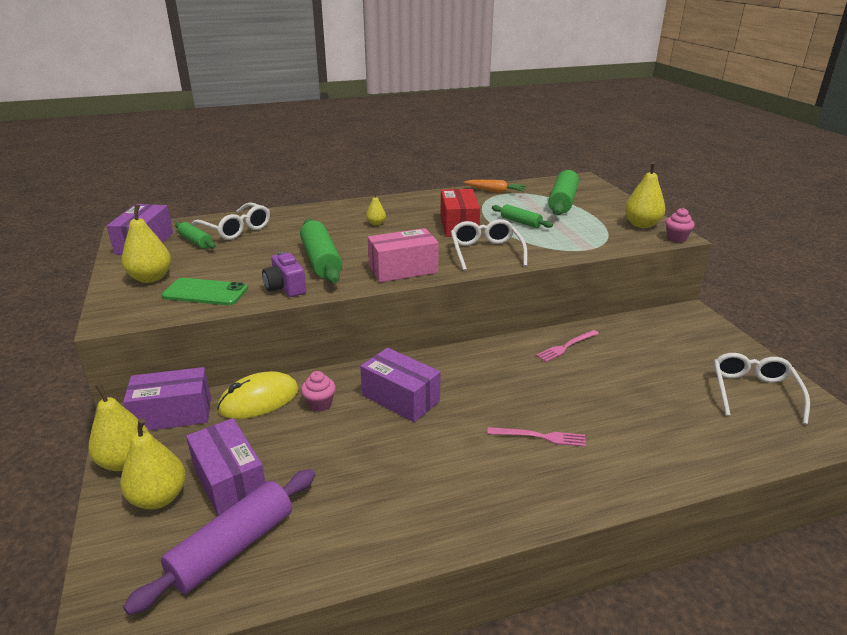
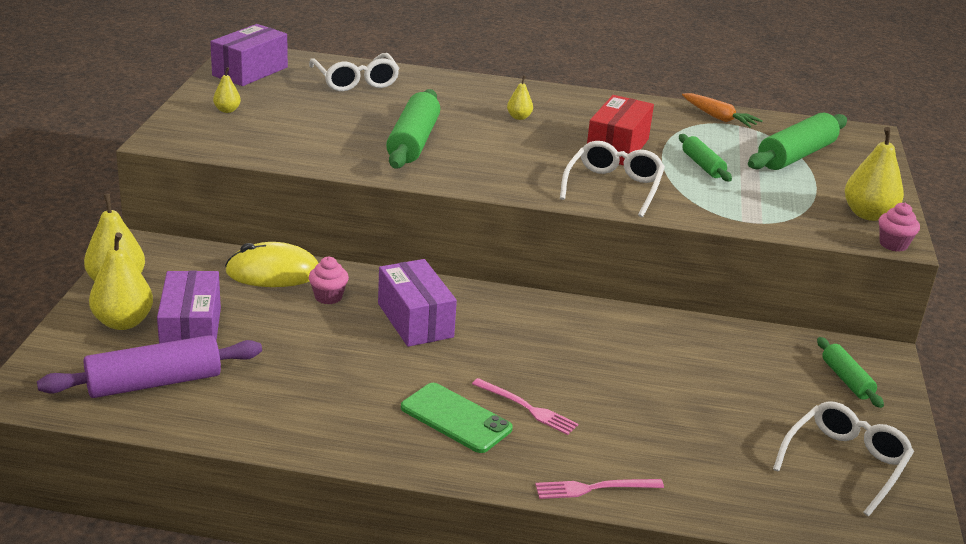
camera: 25 degrees right, 0 degrees up
(151, 278) = (227, 110): yellow pear -> yellow pear, size x0.52
(173, 414) = (185, 257): purple box -> none
(196, 241) = (302, 84): green rolling pin -> green rolling pin (846, 380)
(205, 292) = (266, 140): green phone -> green phone (456, 418)
(285, 288) = (349, 159): purple camera -> none
(403, 269) = (493, 178): pink box -> none
(567, 346) = (662, 335): pink fork -> pink fork (595, 488)

